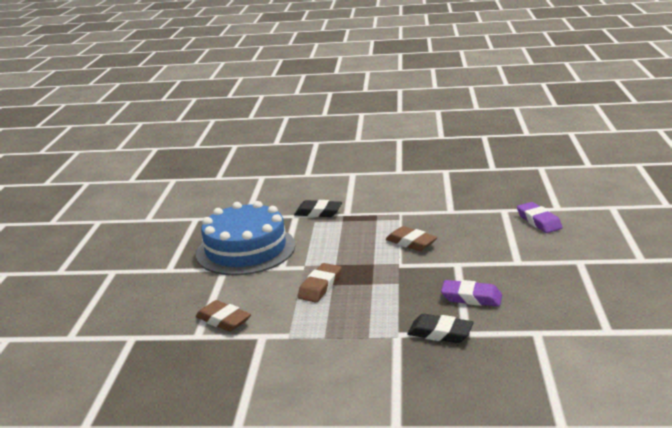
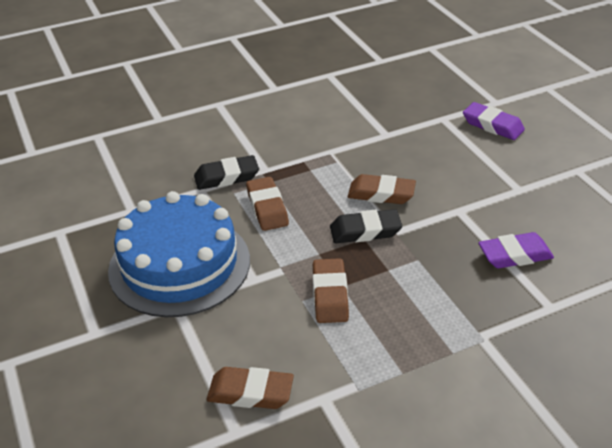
camera: 30 degrees left, 15 degrees up
(327, 233) = (267, 208): none -> brown eraser
(440, 333) = (525, 318): black eraser -> black eraser (365, 231)

